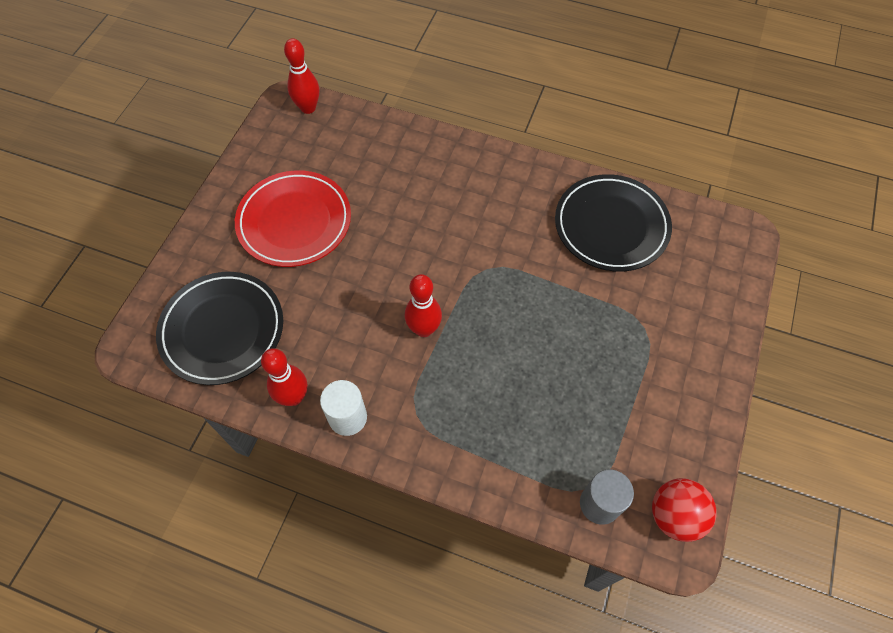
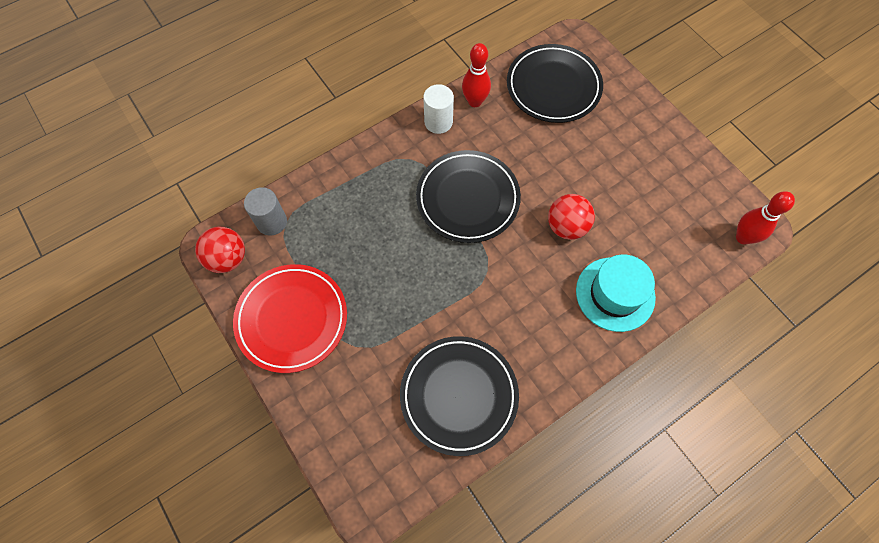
camera: 125 degrees right, 5 degrees up
(294, 222) = (620, 168): red plate -> red plate (292, 319)
(392, 232) = (566, 226): none -> red ball
(424, 329) = (467, 199): red bowling pin -> black plate
(431, 167) = (615, 294): none -> turquoise hat

